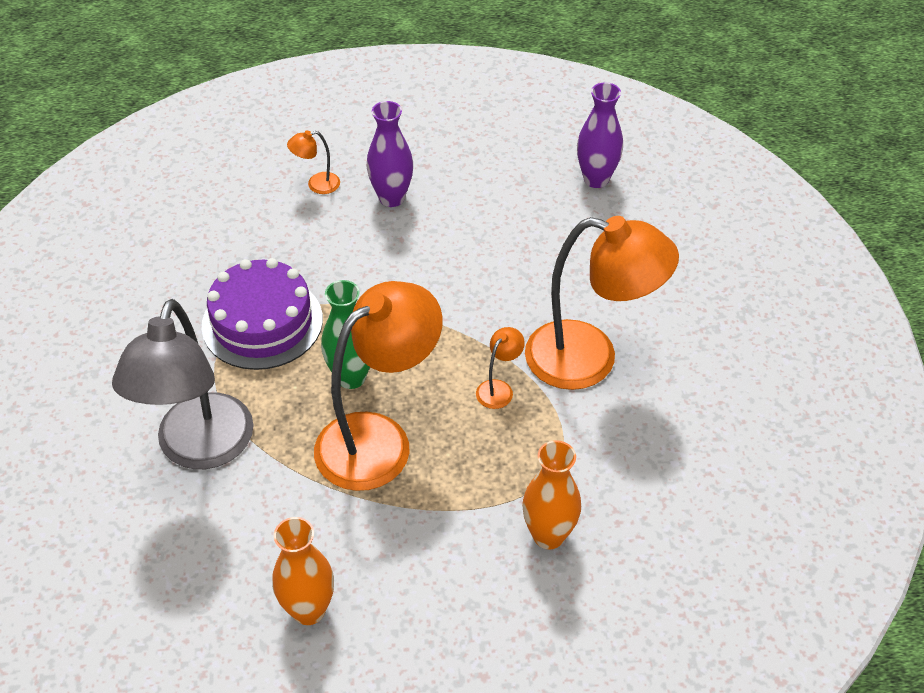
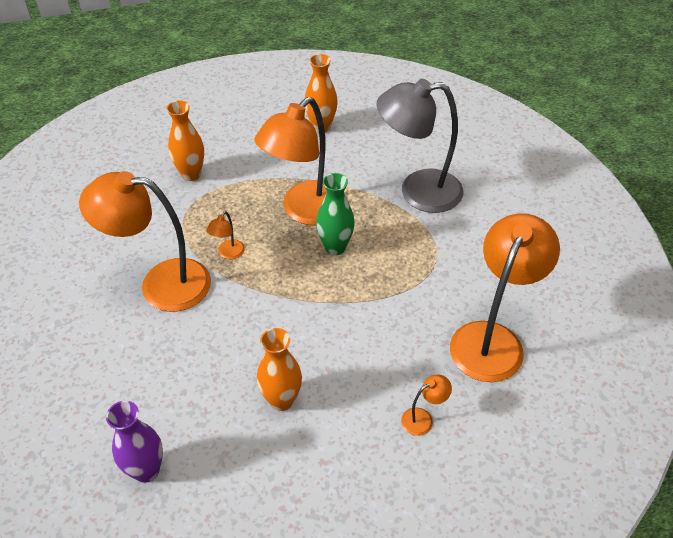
camera: 170 degrees right, 0 degrees up
(200, 449) = (418, 191): grey lamp -> grey lamp turned 90 degrees counterclockwise
(207, 244) = (492, 339): none -> orange lamp
(262, 322) = (415, 278): purple cake -> none
(391, 198) = (347, 413): purple vase -> none
(456, 217) = (281, 400): none -> orange vase

